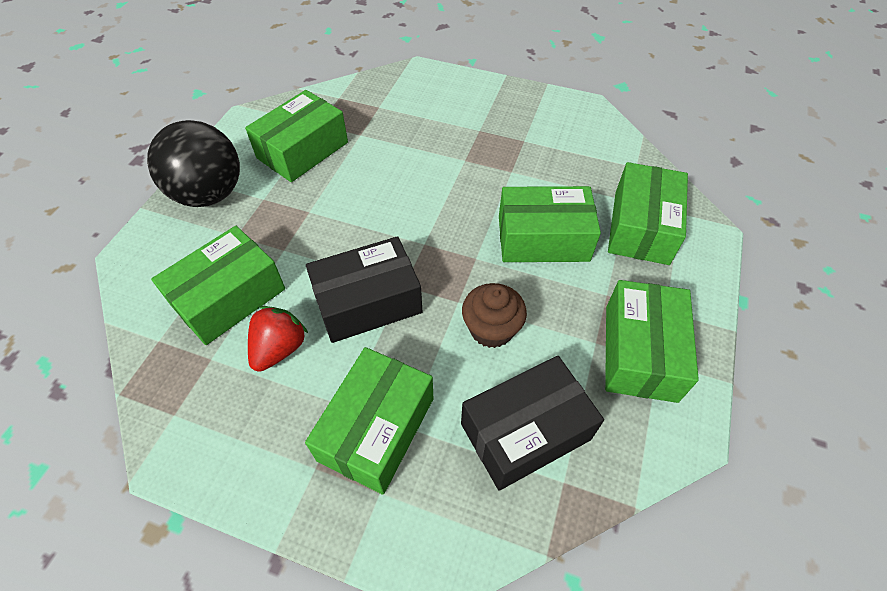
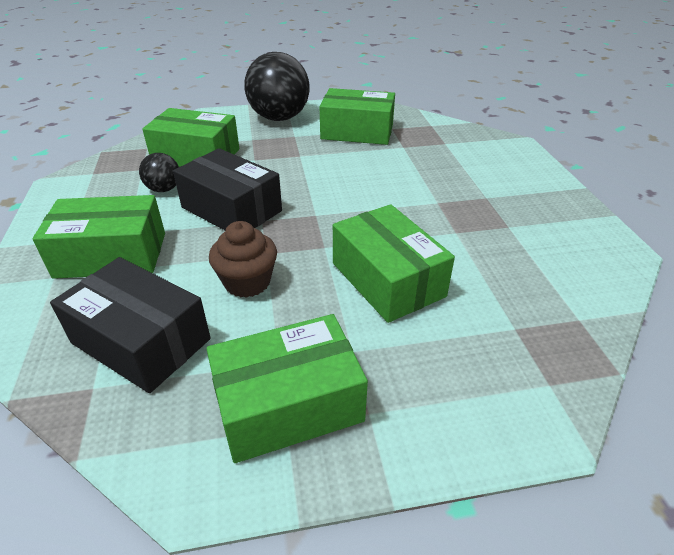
camera: 60 degrees right, 15 degrees down
(279, 349) = (164, 189): red strawberry -> black ball
(641, 227) = (482, 351): green box -> none

